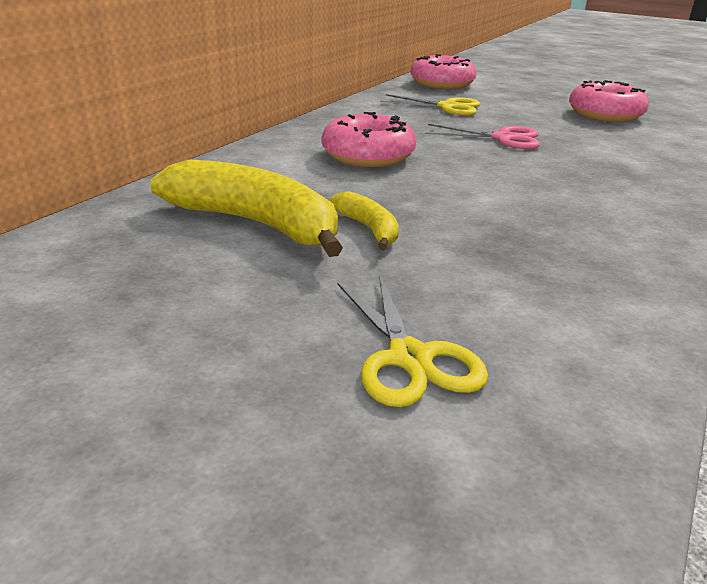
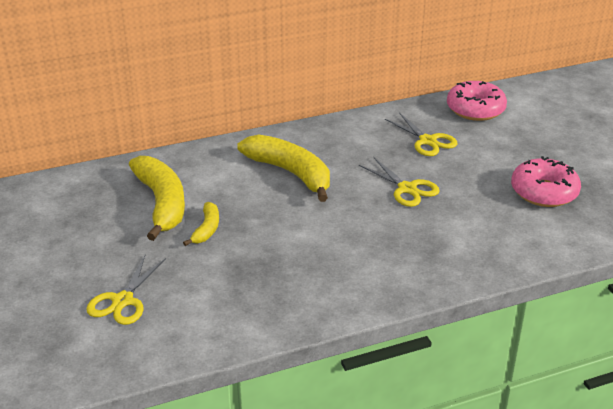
camera: 40 degrees right, 5 degrees up
(368, 156) = (290, 173): pink donut -> yellow banana
(503, 138) = (407, 188): pink scissors -> yellow scissors

